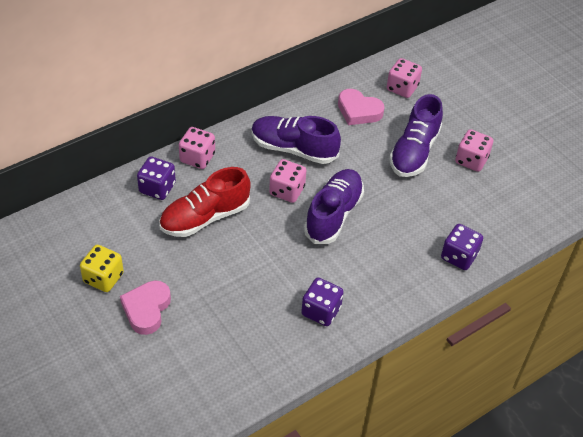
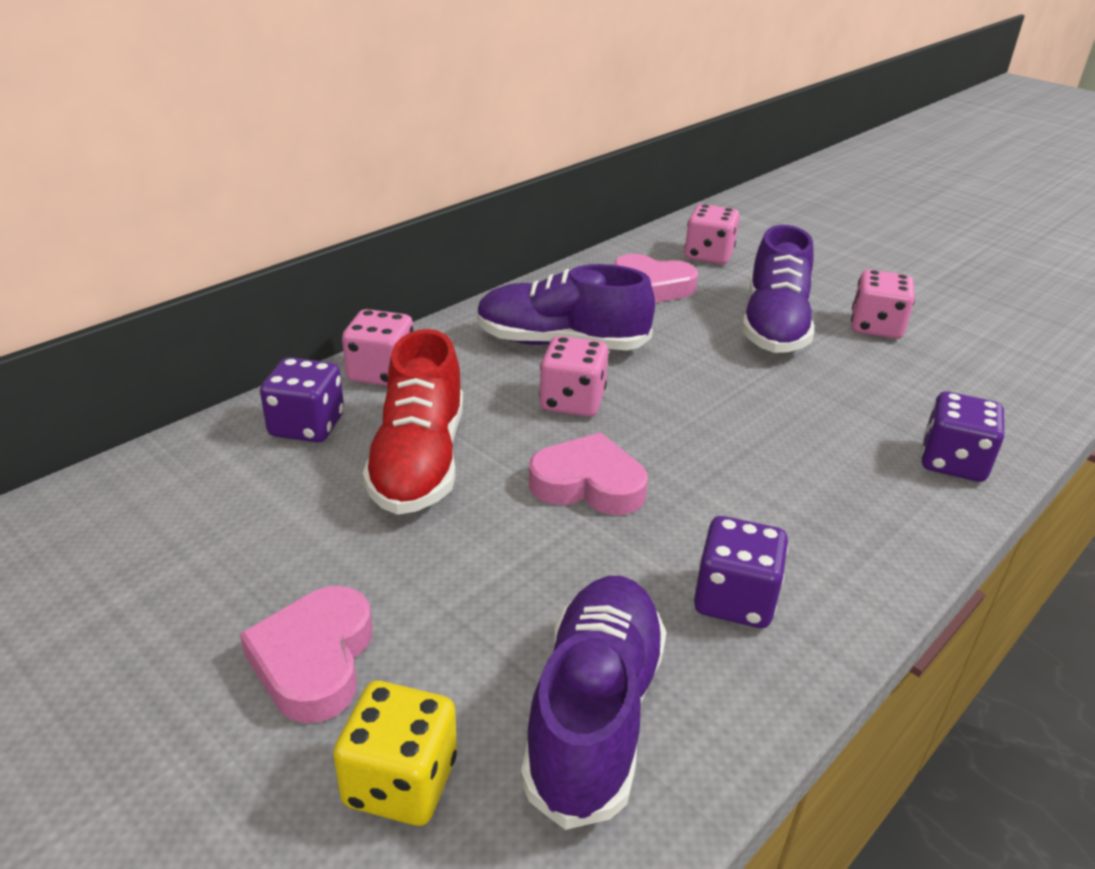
camera: 10 degrees left, 15 degrees down
(103, 278) = (196, 606): yellow dice -> yellow dice (400, 782)
(205, 217) = (419, 462): red shoe -> red shoe turned 45 degrees counterclockwise
(279, 242) = (588, 484): none -> pink heart
(333, 214) = (678, 427): purple shoe -> purple shoe (594, 714)

